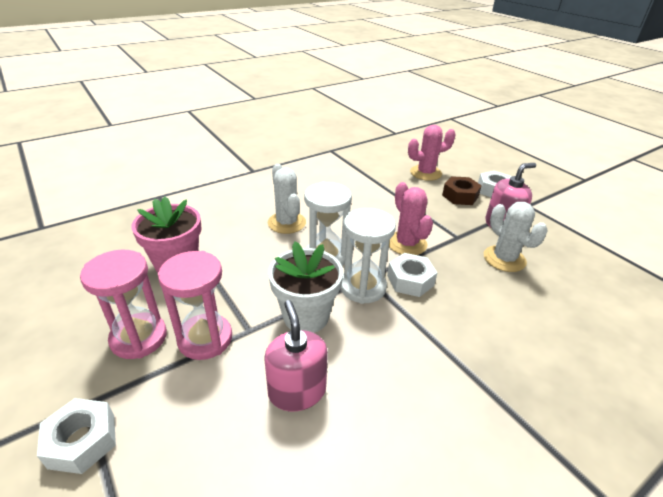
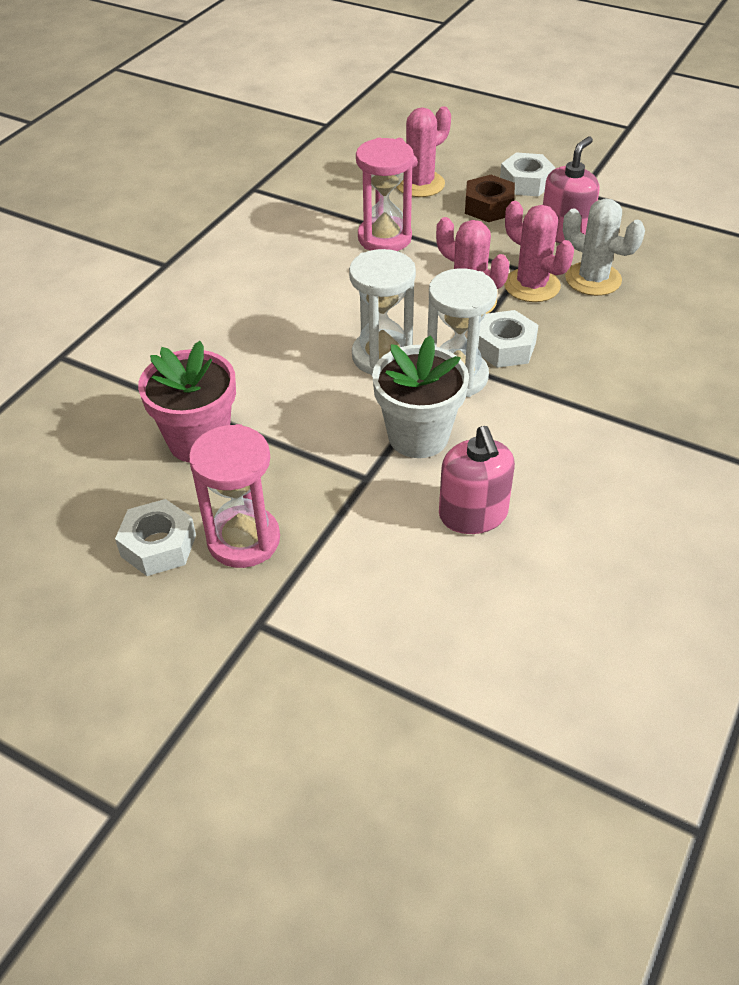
camera: 25 degrees left, 10 degrees up
(82, 441) = (293, 654): white nut -> white nut (158, 545)
(205, 339) = (324, 508): pink hourglass -> pink hourglass (384, 238)
(286, 223) = (291, 328): white cactus -> none
(297, 391) = (473, 514): pink soap dispenser -> pink soap dispenser turned 150 degrees counterclockwise
(457, 248) = (532, 285): none -> pink cactus

